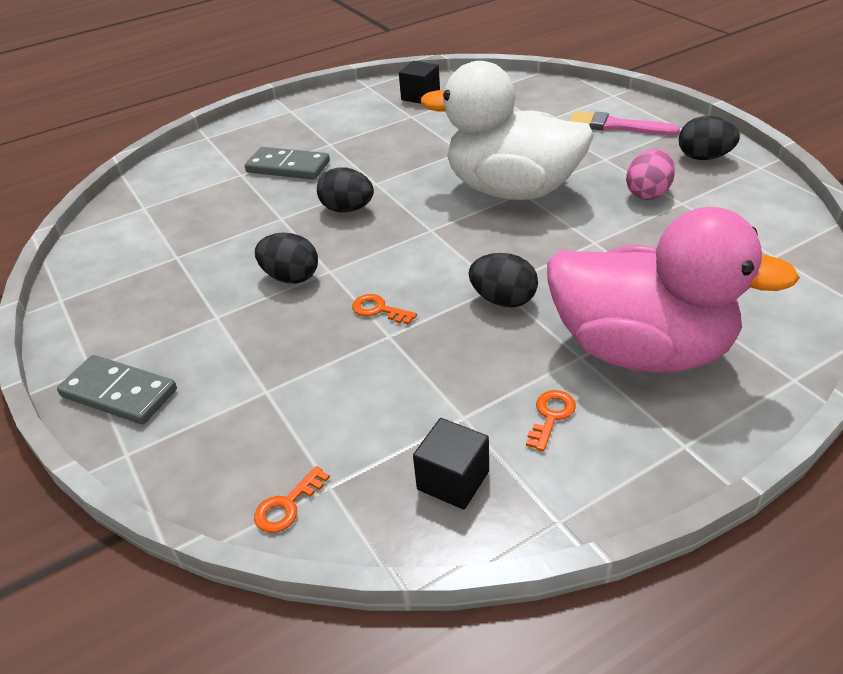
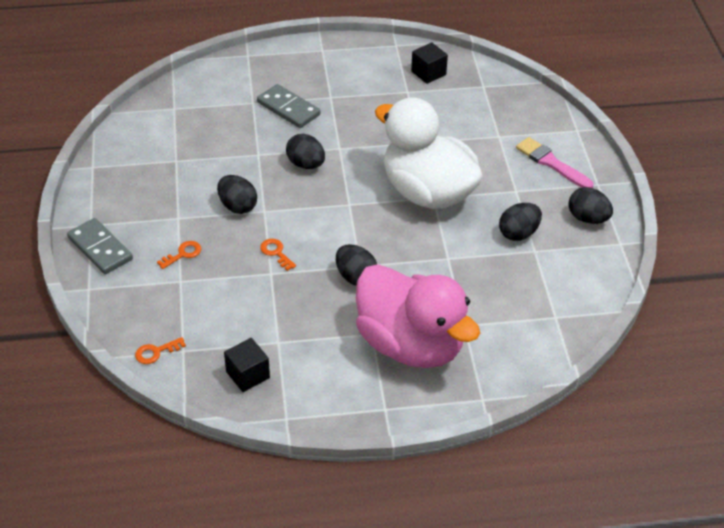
camera: 20 degrees right, 5 degrees up
(551, 416) = (326, 362): orange key -> orange key (183, 254)
(648, 193) = (518, 233): pink egg -> black egg

